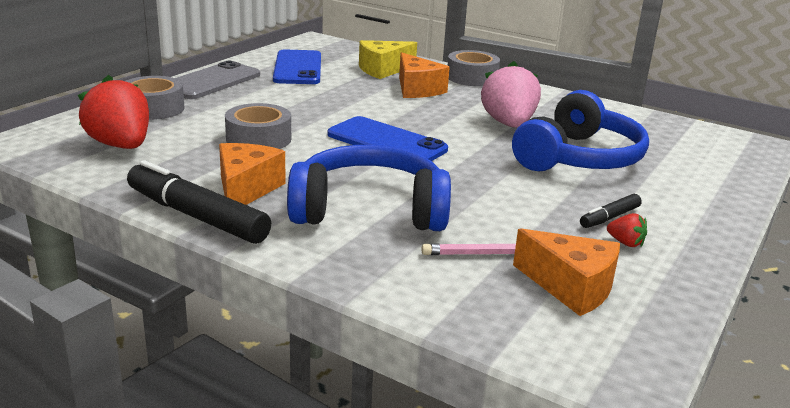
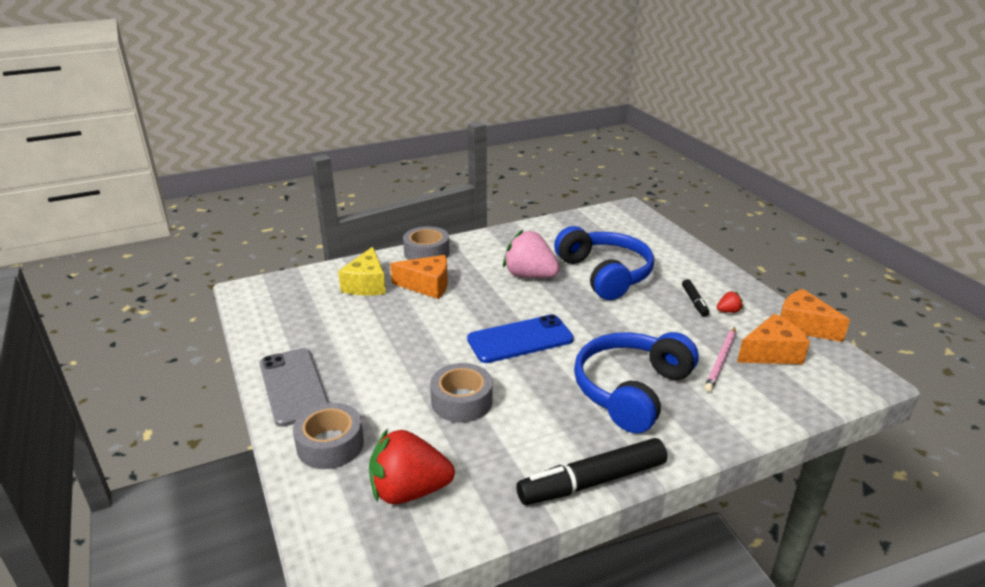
camera: 55 degrees left, 5 degrees up
(246, 189) = (559, 439): orange cheese -> orange cheese (803, 326)
(298, 68) = (313, 325): blue phone -> none

